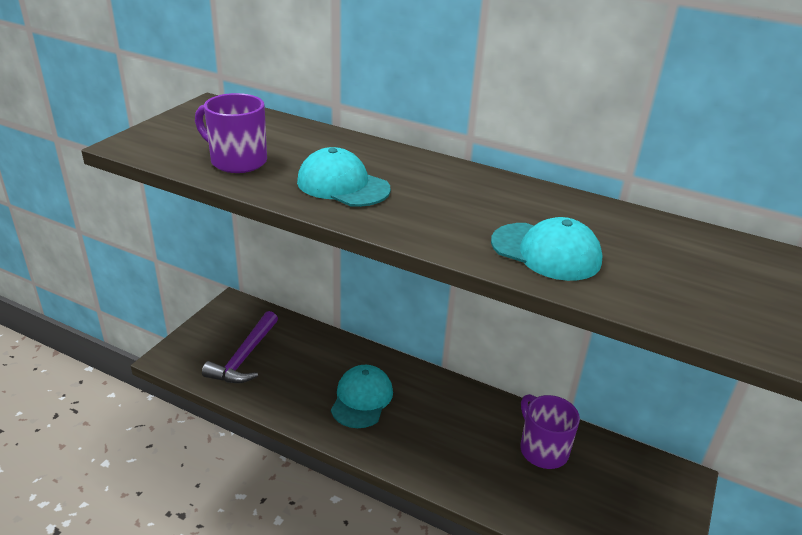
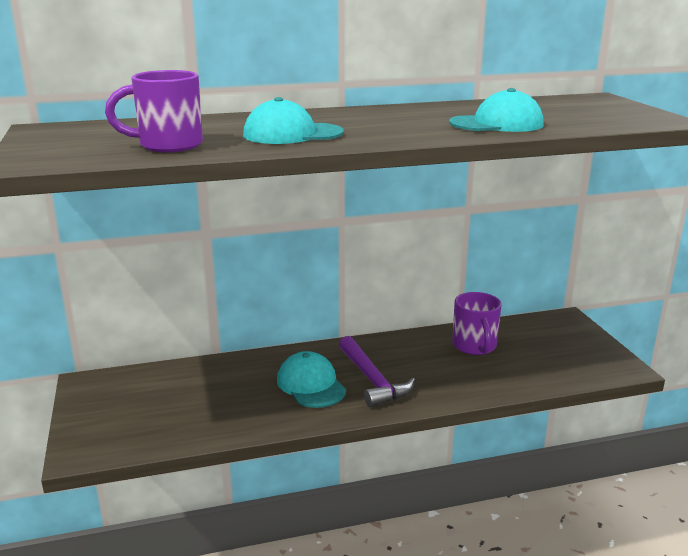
camera: 40 degrees left, 10 degrees down
(244, 357) = (162, 412): purple hammer -> purple hammer (372, 380)
(542, 449) = (474, 346): purple mug -> purple mug turned 120 degrees counterclockwise

